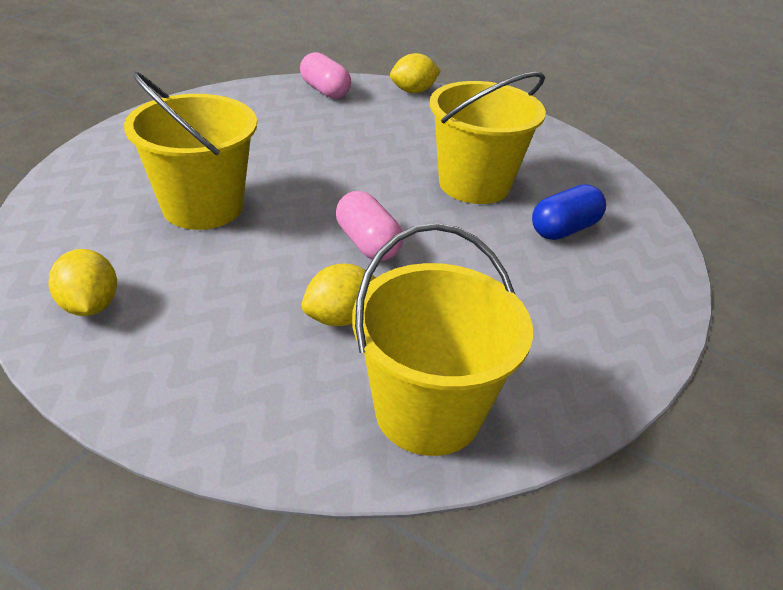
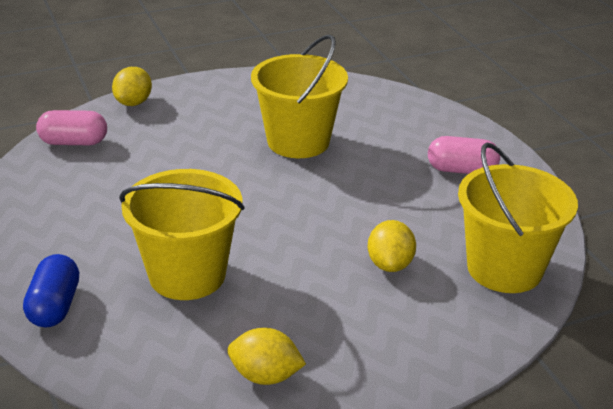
camera: 50 degrees left, 5 degrees down
(367, 243) = (320, 218): pink capsule -> pink capsule (461, 170)
(564, 229) = (387, 134): blue capsule -> blue capsule (54, 306)

